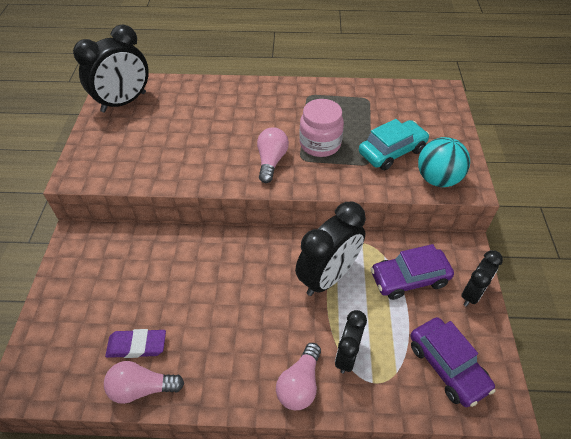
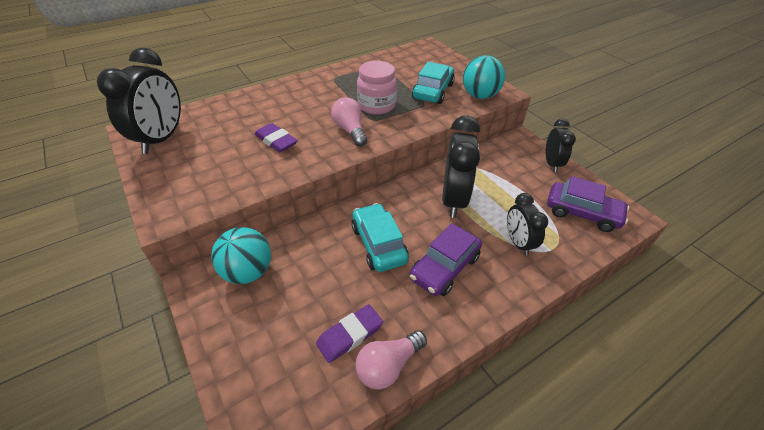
camera: 35 degrees left, 5 degrees down
(113, 249) = (248, 272): none -> turquoise ball
(202, 143) = (276, 141): none -> purple eraser
(224, 282) = (379, 244): none -> turquoise car
(300, 384) = (507, 281): pink light bulb -> none
(409, 279) = (507, 173): purple car -> purple car (444, 267)

